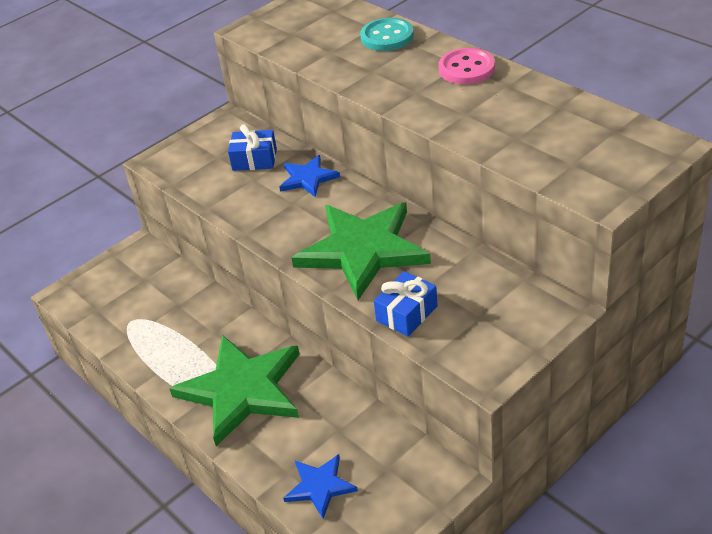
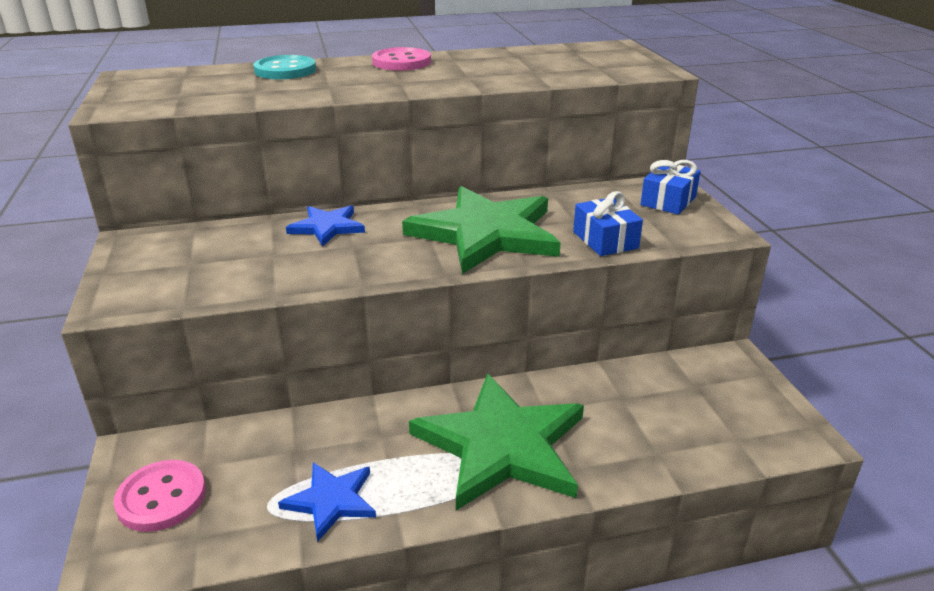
camera: 65 degrees left, 10 degrees down
(113, 280) = (161, 498): none -> pink button
(254, 160) = (240, 245): blue gift -> blue gift (668, 201)
(320, 486) = (694, 437): blue star -> blue star (331, 500)

